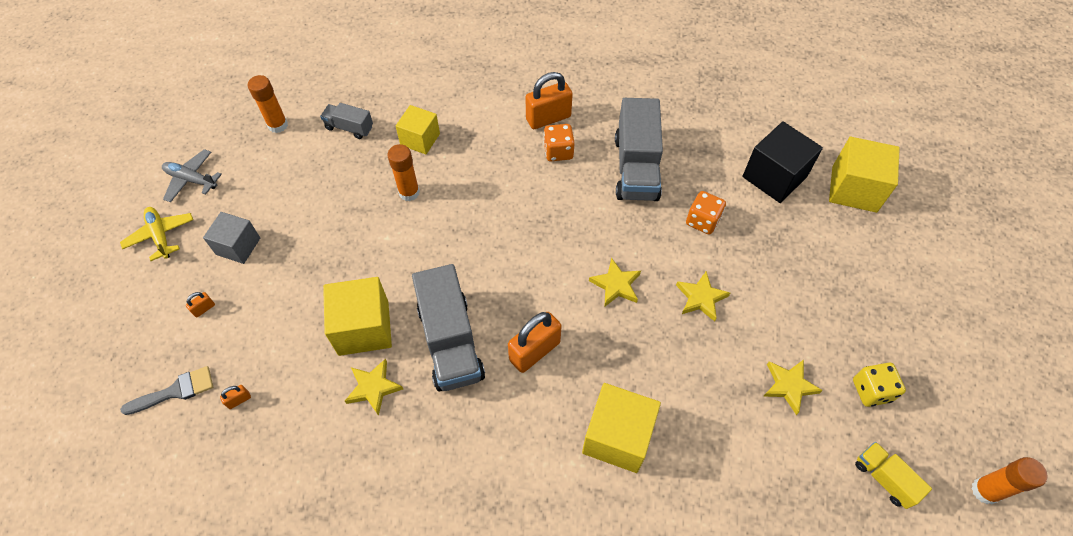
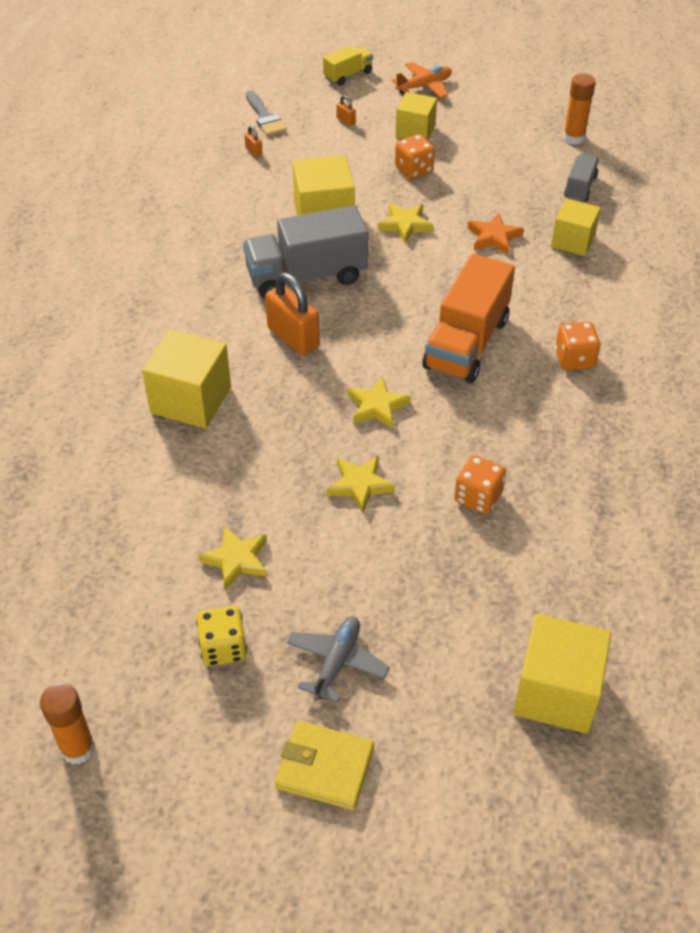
camera: 90 degrees right, 10 degrees down
(160, 236) = (424, 86): yellow plane -> orange plane
(191, 180) = (492, 94): grey plane -> grey plane (336, 662)
(238, 246) = (415, 131): grey cube -> yellow cube
(301, 249) = (414, 170): none -> orange dice
(373, 387) = (259, 228): yellow star -> yellow star (405, 225)
(409, 192) = (494, 237): orange glue stick -> orange star
(542, 219) = (466, 343): none -> orange truck
(548, 118) = (630, 350): orange padlock -> none
(636, 168) = (559, 434): grey truck -> none
(774, 177) = (566, 589): black cube -> none
(884, 478) = (110, 638): yellow truck -> yellow truck (348, 75)
(946, 320) = (325, 767): none -> yellow wallet

